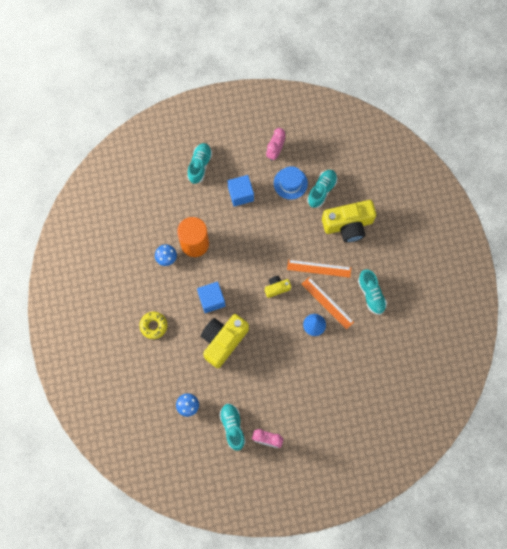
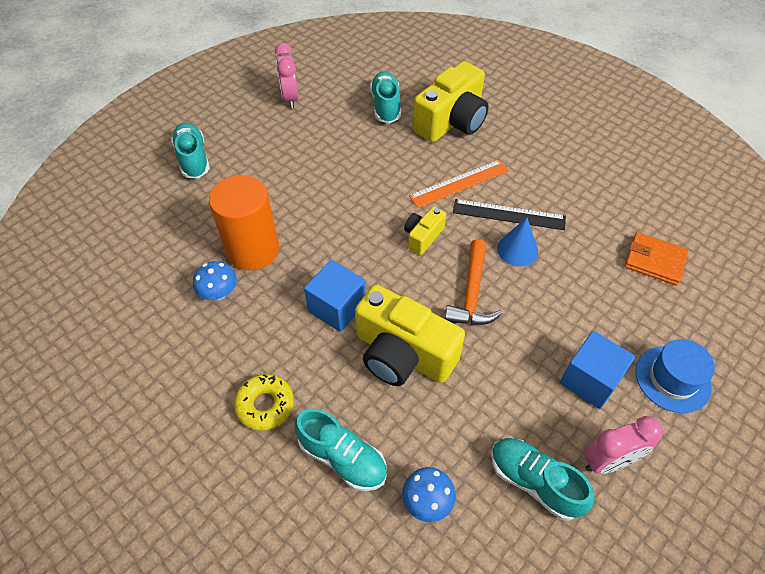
camera: 35 degrees left, 20 degrees down
(223, 341) = (403, 354): yellow camera -> yellow camera turned 60 degrees counterclockwise
(241, 194) = (279, 160): blue cube -> blue cube (590, 380)
(275, 333) = (472, 293): none -> orange hammer
(290, 183) = (338, 118): blue hat -> blue hat (672, 379)
(327, 303) = (508, 214): orange ruler -> black ruler
(371, 294) = (554, 174): turquoise shoe -> turquoise shoe (342, 458)
(373, 373) = (654, 261): none -> orange wallet

